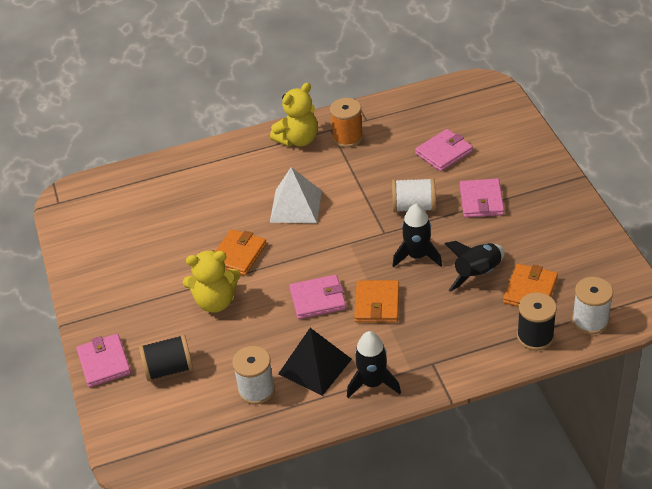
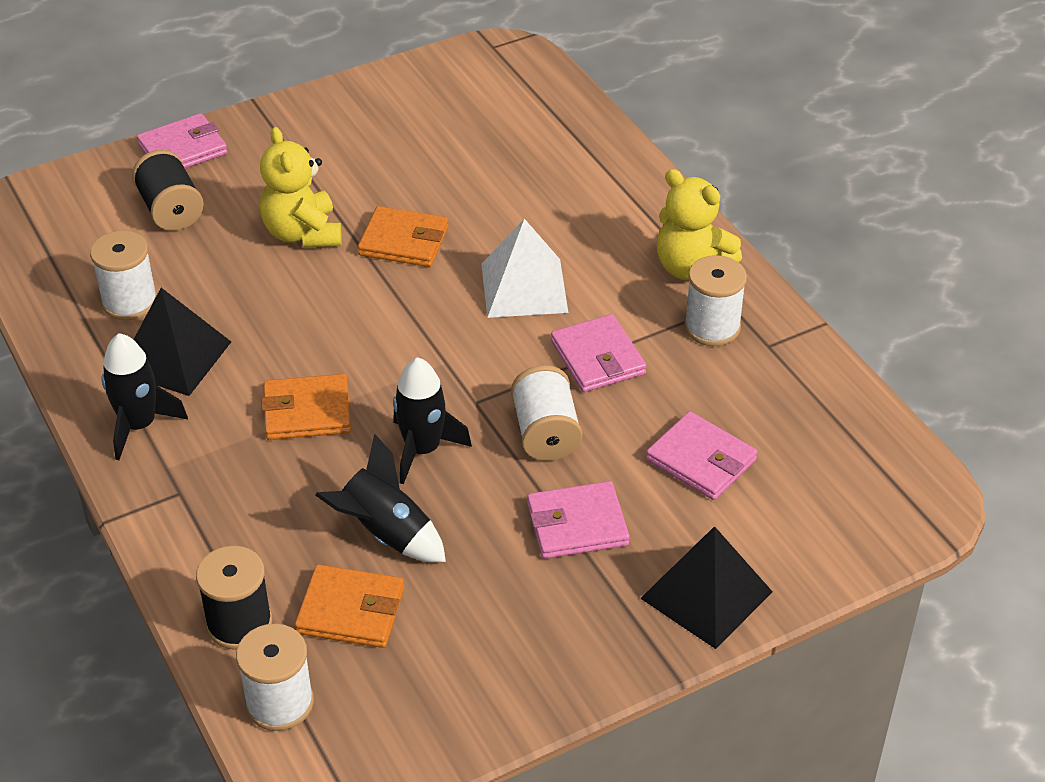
camera: 75 degrees right, 0 degrees up
(318, 299) = (313, 341): pink wallet -> pink wallet (597, 358)
(347, 137) = (712, 327): orange spool -> white spool
(533, 161) = (706, 595): none -> black pyramid

